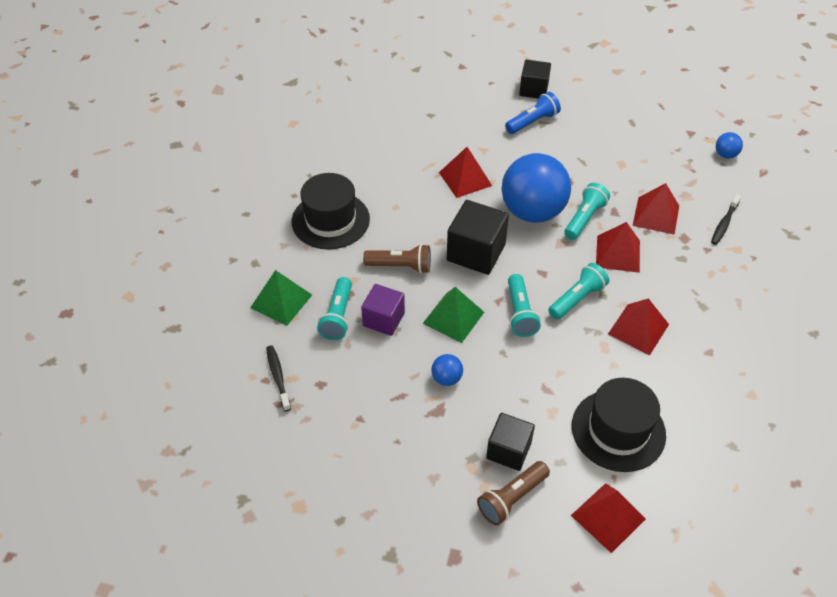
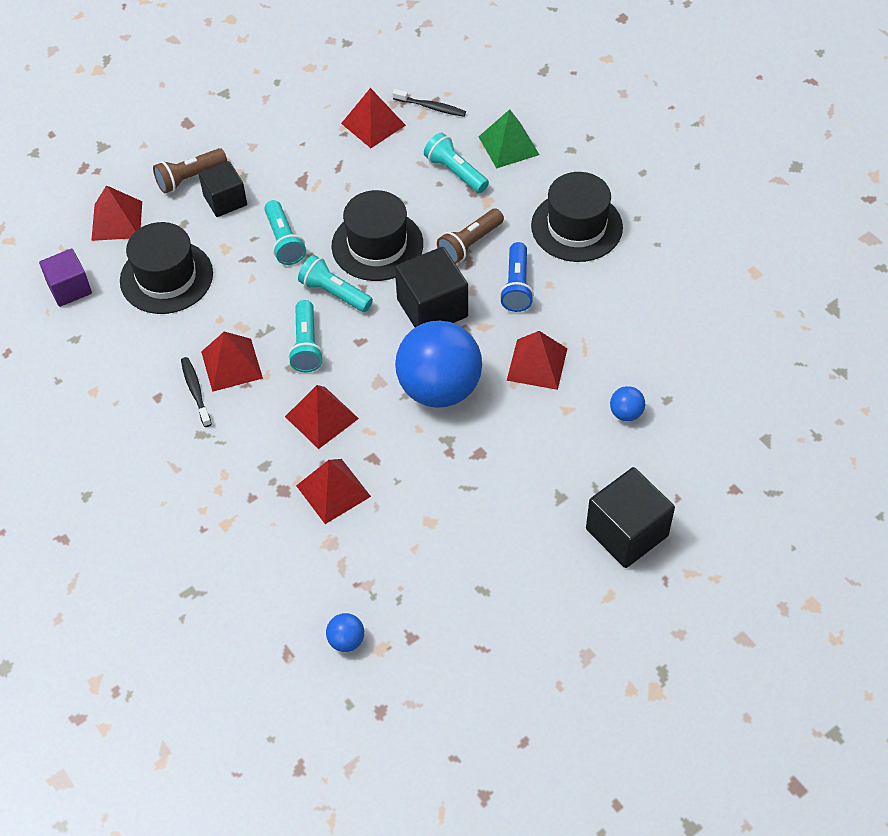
camera: 130 degrees right, 5 degrees up
(331, 405) = (373, 124): none -> red pyramid
(383, 319) = (422, 199): purple cube -> purple cube (69, 288)
(446, 378) = (324, 204): blue ball -> blue ball (626, 413)
(453, 317) = (377, 245): green pyramid -> black hat
(512, 498) = (189, 178): brown flashlight -> brown flashlight turned 120 degrees counterclockwise
(532, 122) = (571, 488): blue flashlight -> blue flashlight (517, 286)
(533, 90) = (627, 532): black cube -> black cube, size x1.51
(584, 218) = (389, 425): turquoise flashlight -> turquoise flashlight (284, 241)
(724, 223) = (264, 543): black toothbrush -> black toothbrush (195, 391)

